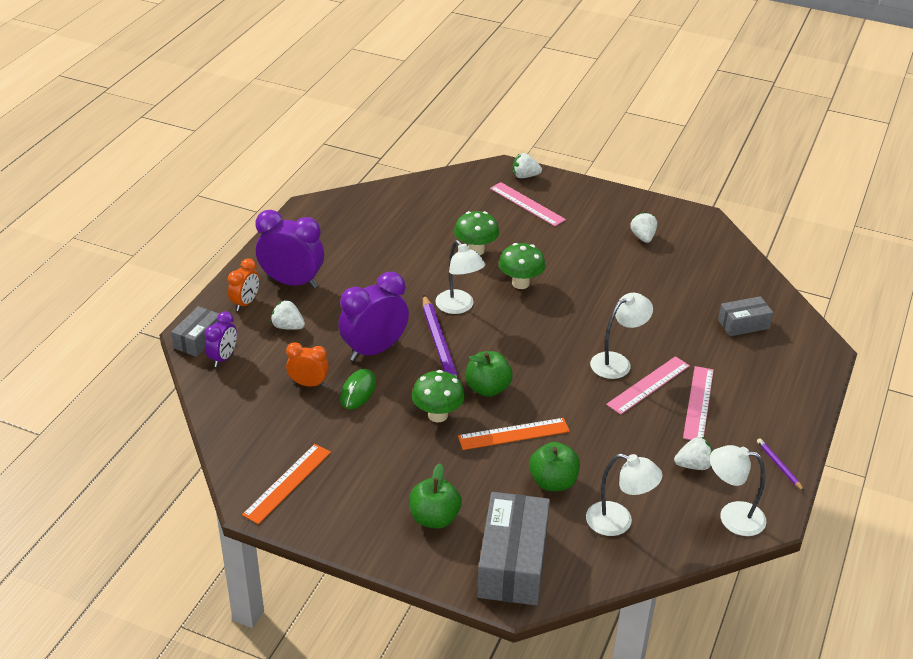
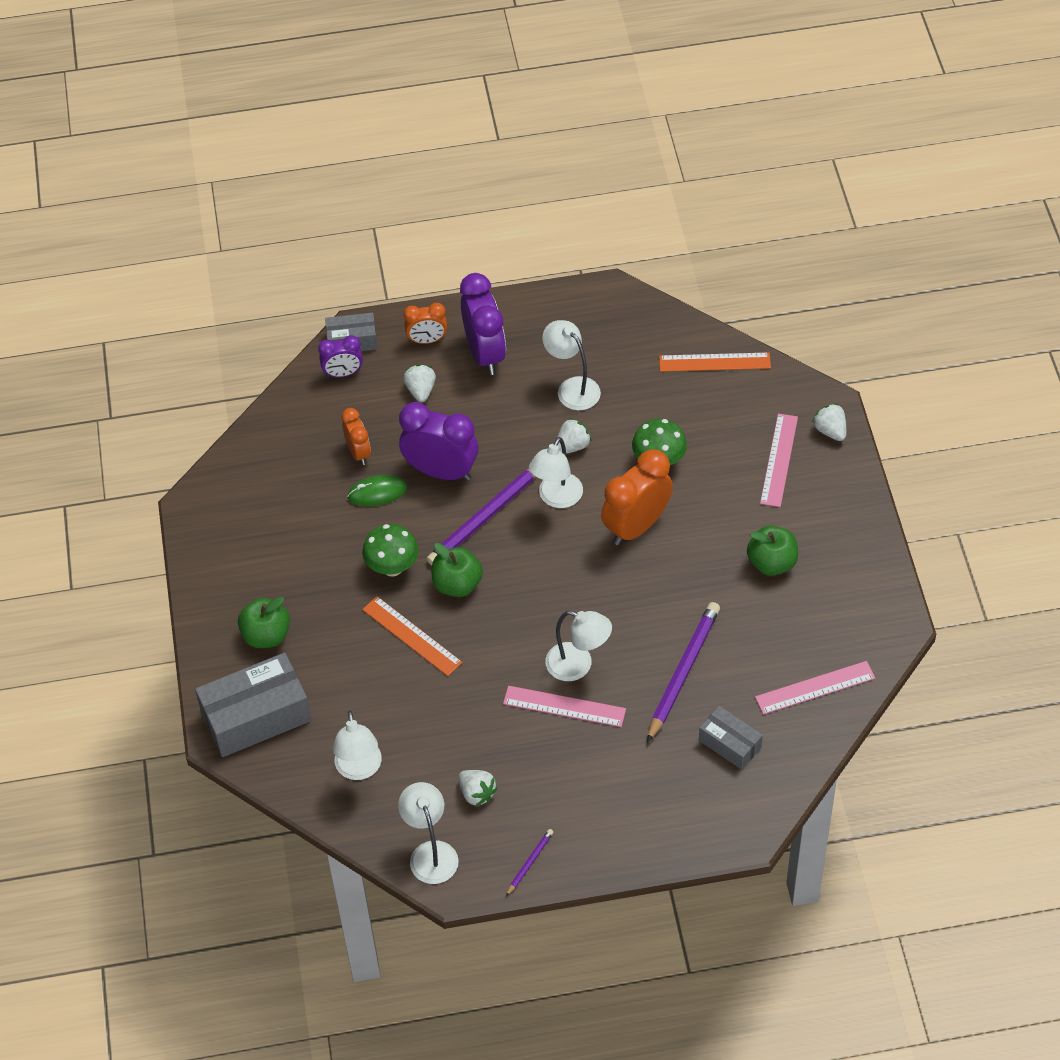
camera: 60 degrees right, 15 degrees up
(287, 483) = (231, 513): orange ruler -> orange ruler (714, 362)
(370, 258) = (572, 388): none -> white lamp
(520, 283) = (636, 526): green mushroom -> orange clock
(553, 482) = (373, 696): green apple -> green apple (772, 563)
(643, 237) = (809, 588): white strawberry -> white strawberry (572, 446)
(665, 318) = (683, 672): none -> purple pencil
(698, 403) = (570, 759): pink ruler -> pink ruler (815, 687)

